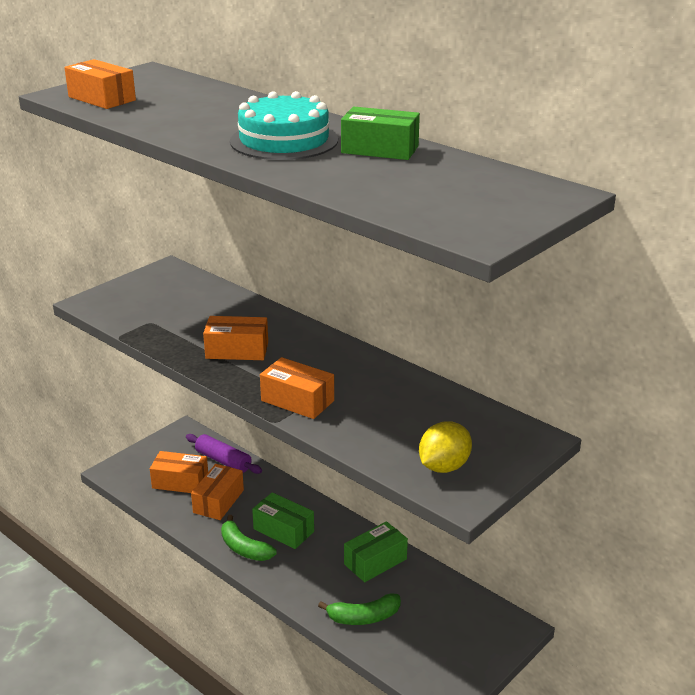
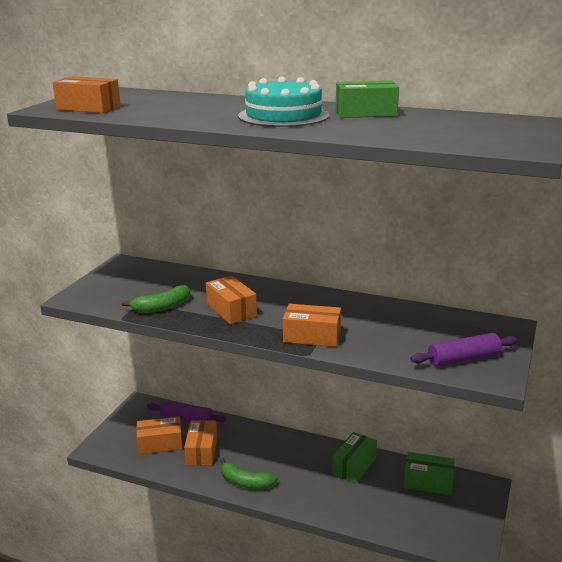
camera: 20 degrees left, 5 degrees down
(237, 350) = (231, 310): orange box -> orange box turned 75 degrees clockwise
(283, 530) = (268, 460): green box -> green box (428, 482)
(364, 617) = (373, 510): green banana -> green banana (162, 307)
(444, 467) = (463, 359): yellow lemon -> purple rolling pin

